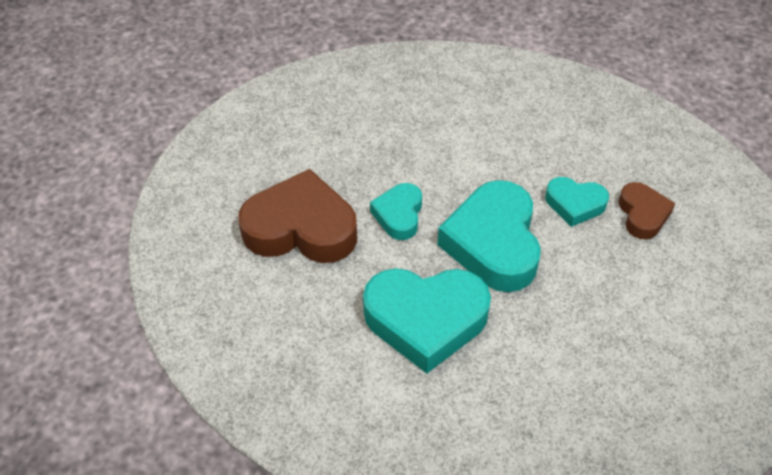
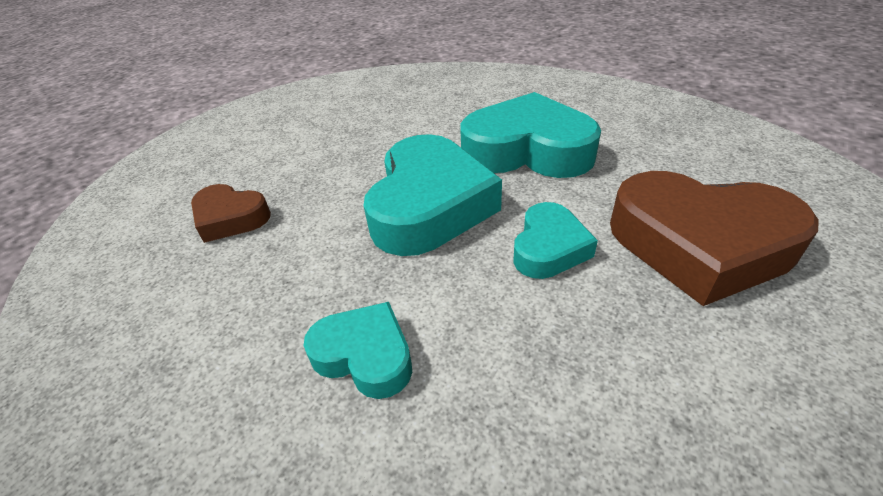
camera: 165 degrees left, 10 degrees down
(575, 204) = (301, 237): turquoise heart -> turquoise heart (365, 355)
(642, 214) = (230, 218): brown heart -> brown heart turned 75 degrees counterclockwise

